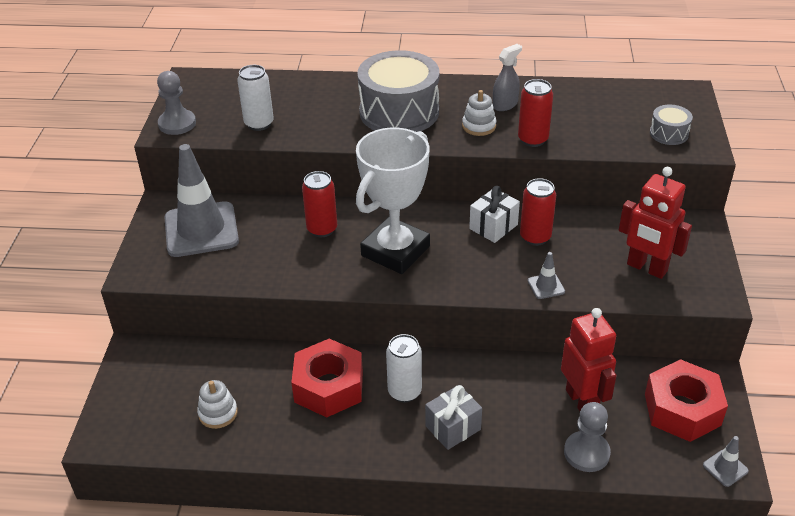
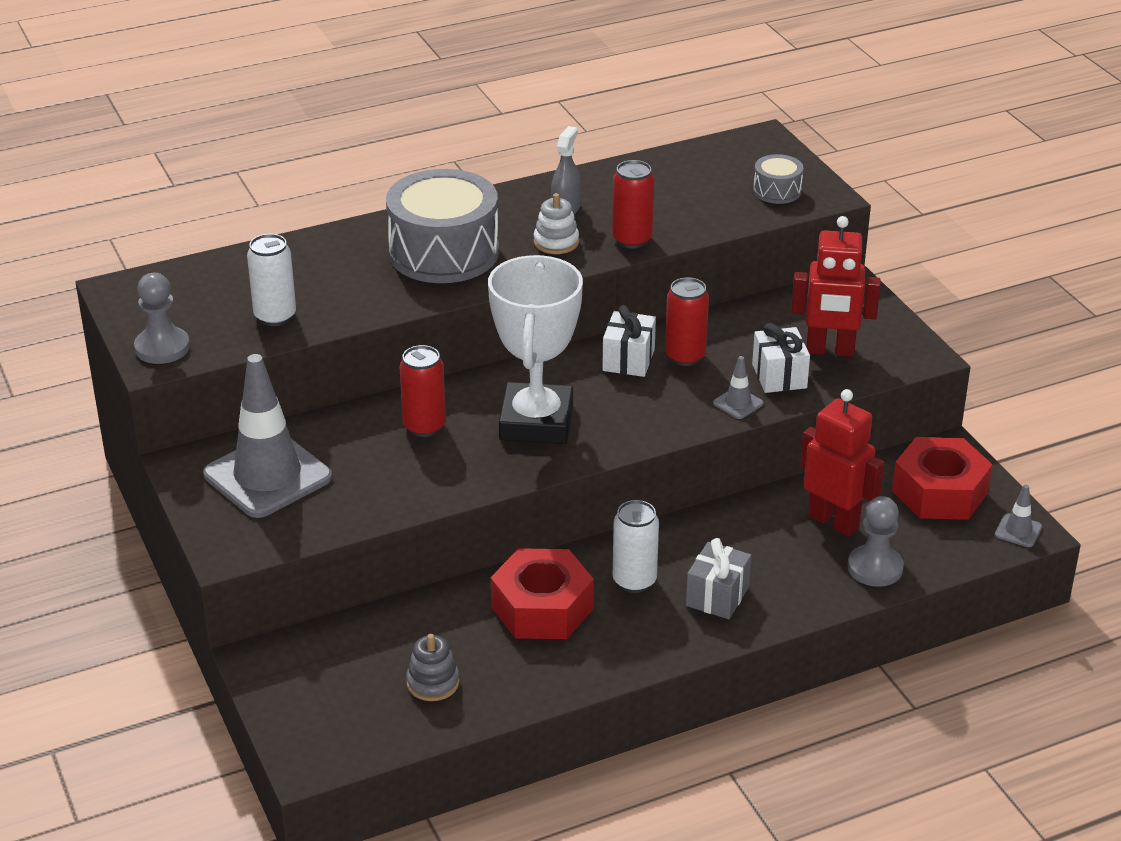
camera: 30 degrees left, 5 degrees down
(218, 413) = (433, 683): white stacking toy -> grey stacking toy
(593, 275) = (779, 376): none -> white gift

